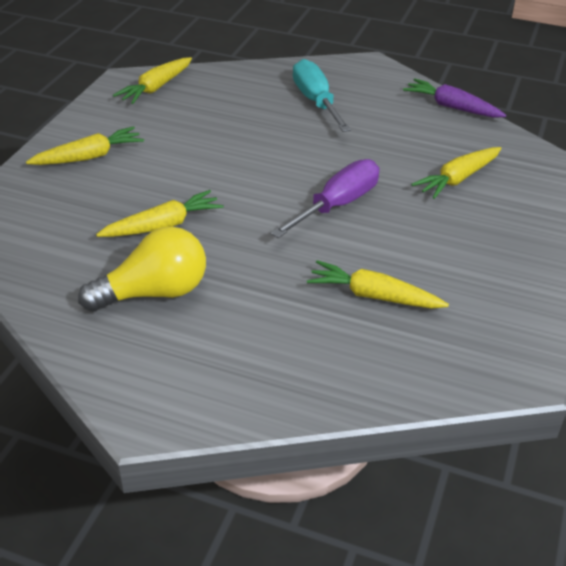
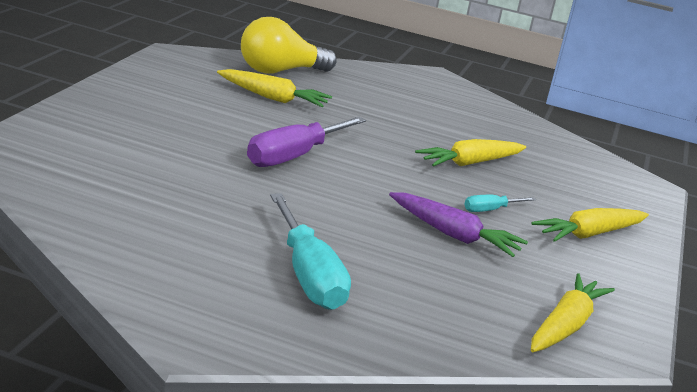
camera: 175 degrees right, 15 degrees down
(154, 293) = (456, 123): yellow light bulb -> yellow light bulb (279, 71)
(167, 170) = (490, 210): none -> turquoise screwdriver
(452, 107) = (93, 243): purple carrot -> purple carrot (453, 235)
(458, 179) = (146, 160): yellow carrot -> none

